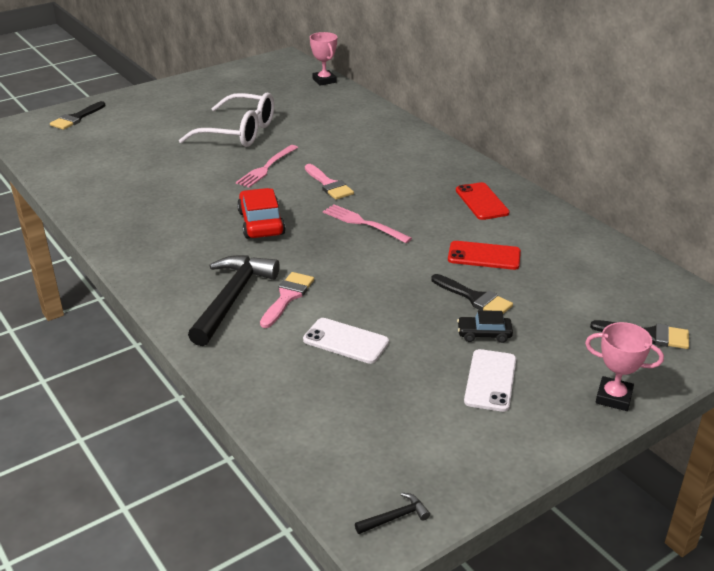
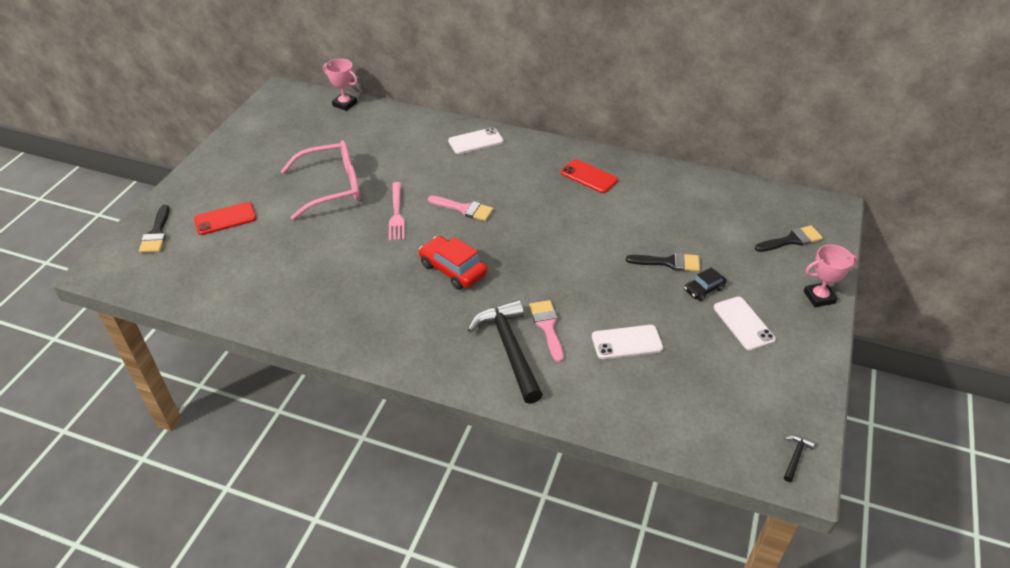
camera: 35 degrees left, 10 degrees up
(239, 132) = (332, 187): white glasses -> pink glasses
(363, 223) = (528, 234): pink fork -> none
(405, 140) = (475, 141): none -> white phone
(484, 256) = (638, 224): red phone -> red phone (225, 219)

